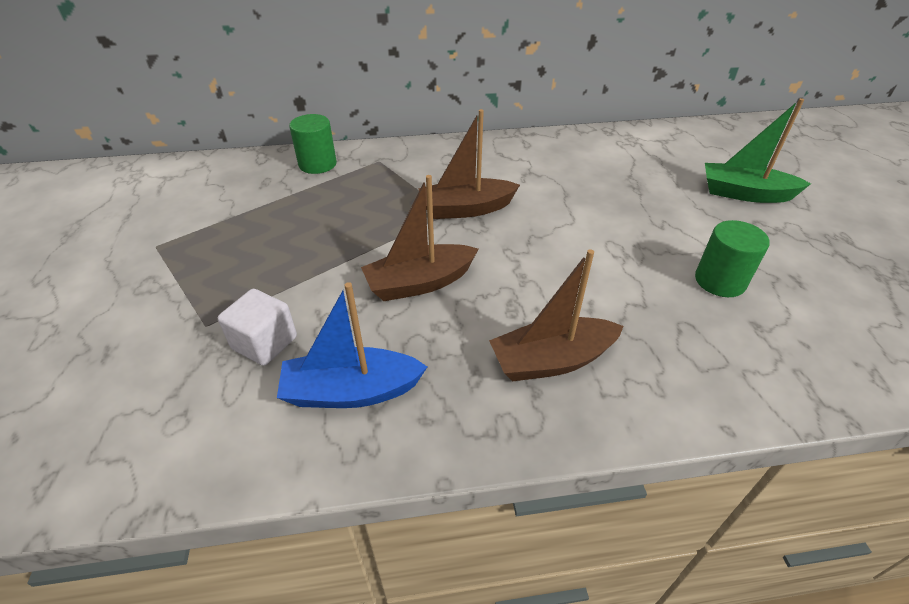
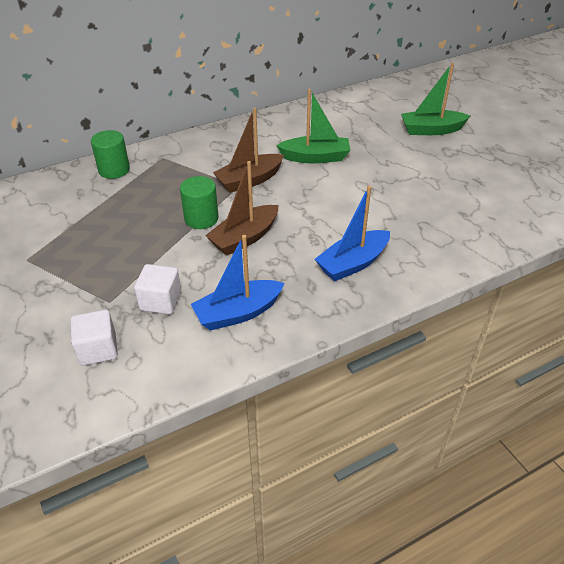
camera: 20 degrees left, 0 degrees up
(147, 390) = (98, 349): none -> white cube
(552, 360) = (353, 263): brown boat -> blue boat
(565, 198) = (315, 157): none -> green boat
(720, 281) = (434, 192): green cylinder -> green cylinder (201, 219)

